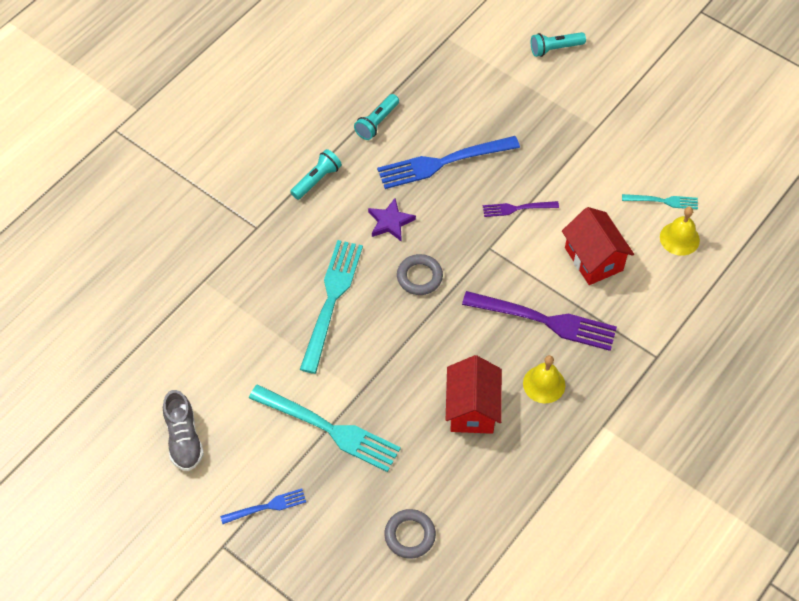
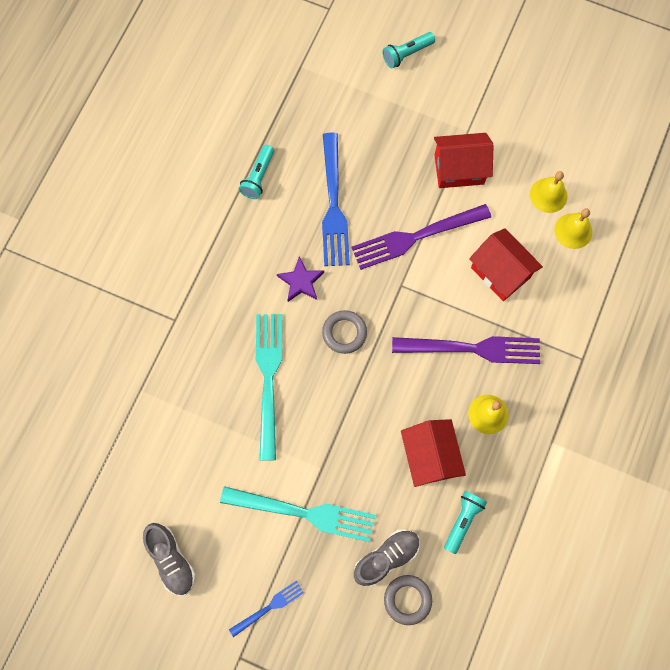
camera: 15 degrees left, 15 degrees up
(317, 180) = (218, 254): turquoise flashlight -> turquoise flashlight (462, 520)
(400, 491) = (386, 557): none -> grey shoe
(443, 162) = (333, 205): blue fork -> blue fork turned 60 degrees counterclockwise
(517, 208) = (416, 237): purple fork -> purple fork, size x1.94
(578, 159) = (459, 169): none -> red house
(663, 201) = (548, 195): turquoise fork -> yellow bell

